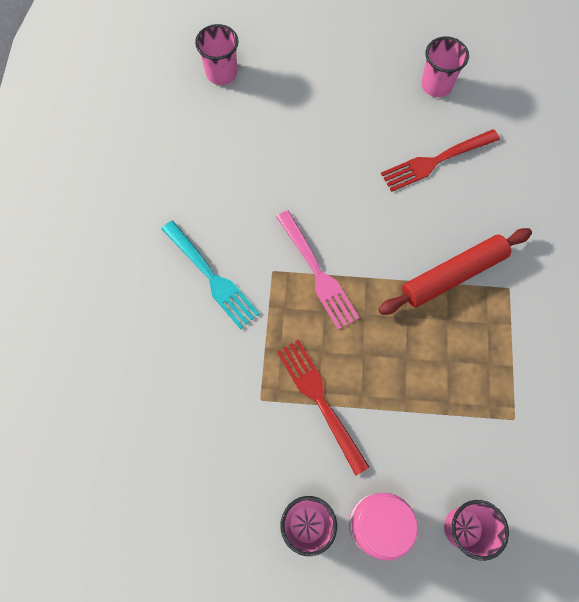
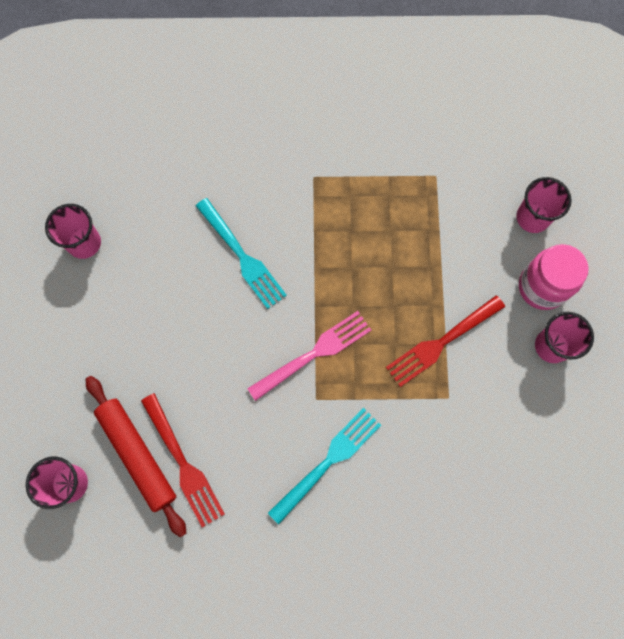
camera: 95 degrees left, 5 degrees up
(421, 215) = (242, 256): none -> turquoise fork
(436, 161) = (179, 242): red fork -> red fork (183, 463)
(453, 275) = (304, 225): red rolling pin -> red rolling pin (137, 454)

